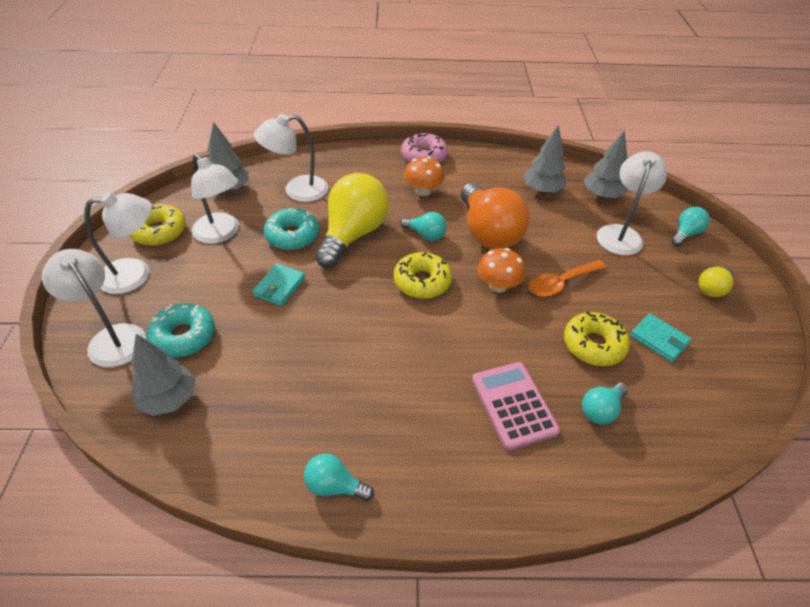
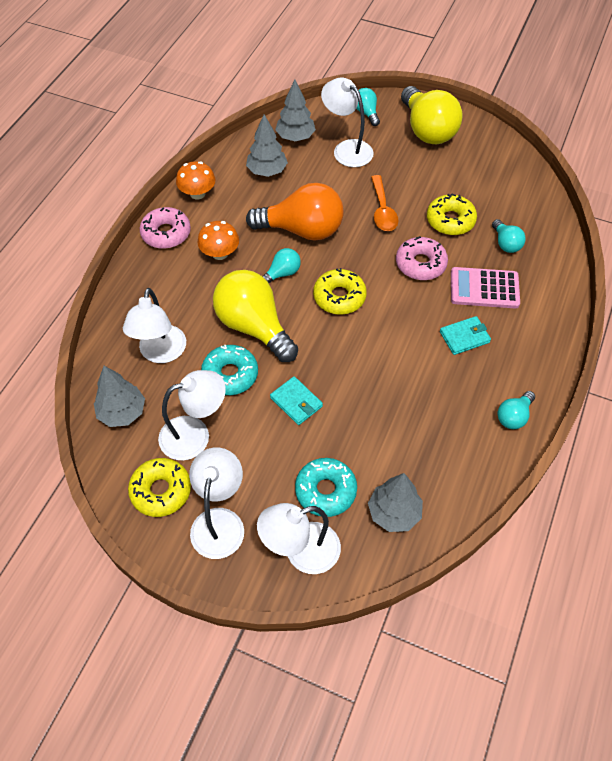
camera: 65 degrees left, 10 degrees up
(498, 285) = (367, 249): orange mushroom -> orange mushroom (197, 193)
(509, 335) = (420, 264): none -> pink donut
(659, 339) = (460, 183): turquoise wallet -> turquoise wallet (464, 337)
(712, 288) = (427, 130): yellow light bulb -> yellow light bulb, size x2.10

